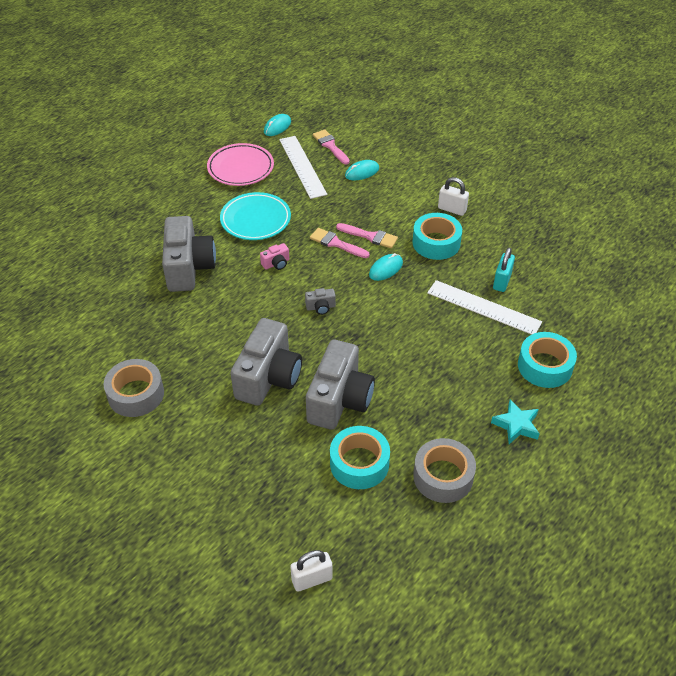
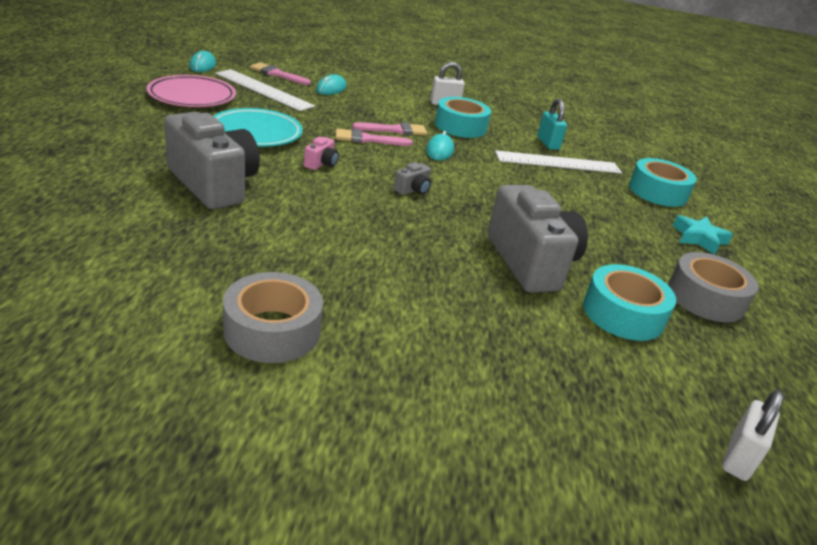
camera: 40 degrees left, 15 degrees down
(268, 377) = (431, 263): grey camera -> none

